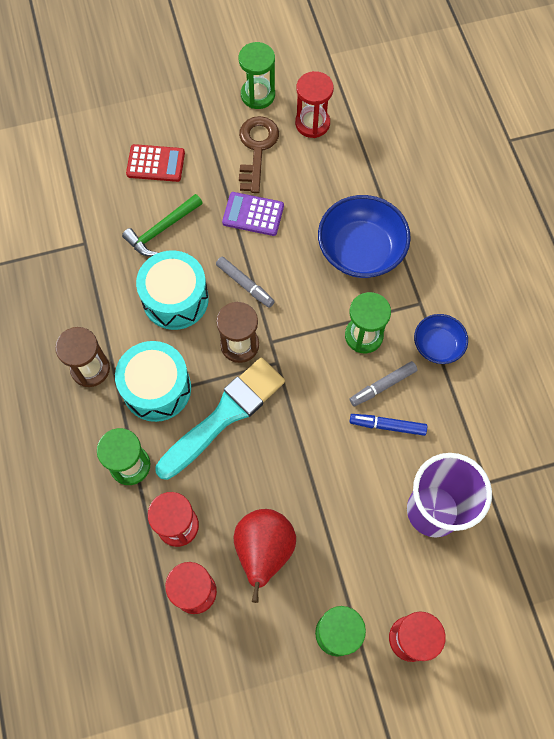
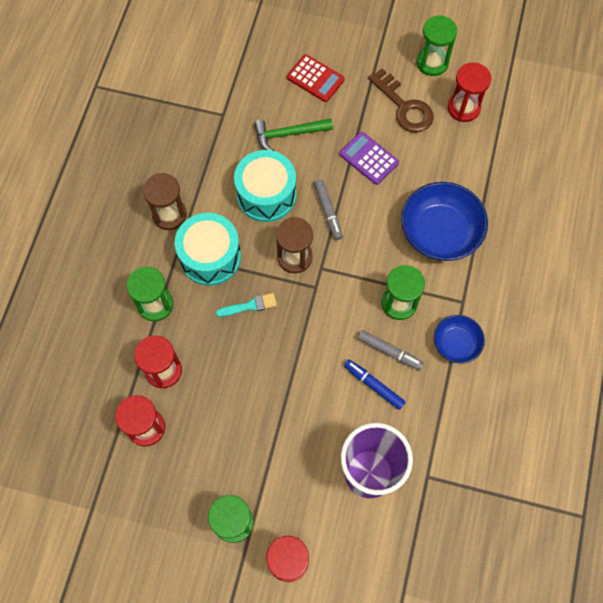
camera: 30 degrees right, 0 degrees up
(224, 415) = (249, 306): turquoise brush -> turquoise brush, size x0.43
(257, 149) = (404, 107): brown key -> brown key turned 105 degrees clockwise
(264, 550) = (217, 427): red pear -> none
(383, 386) = (389, 352): grey marker -> grey marker turned 150 degrees counterclockwise

